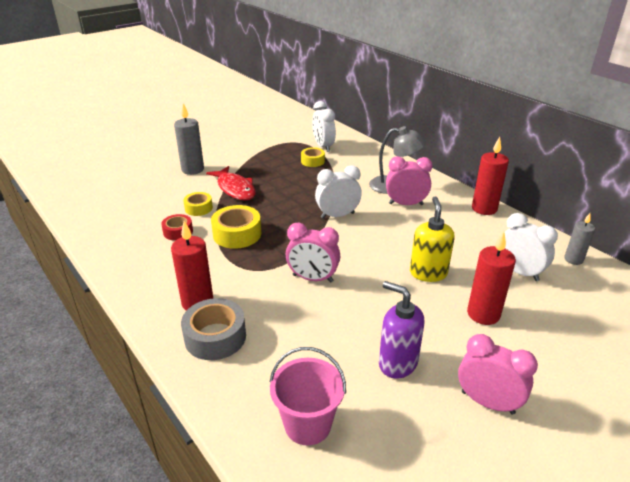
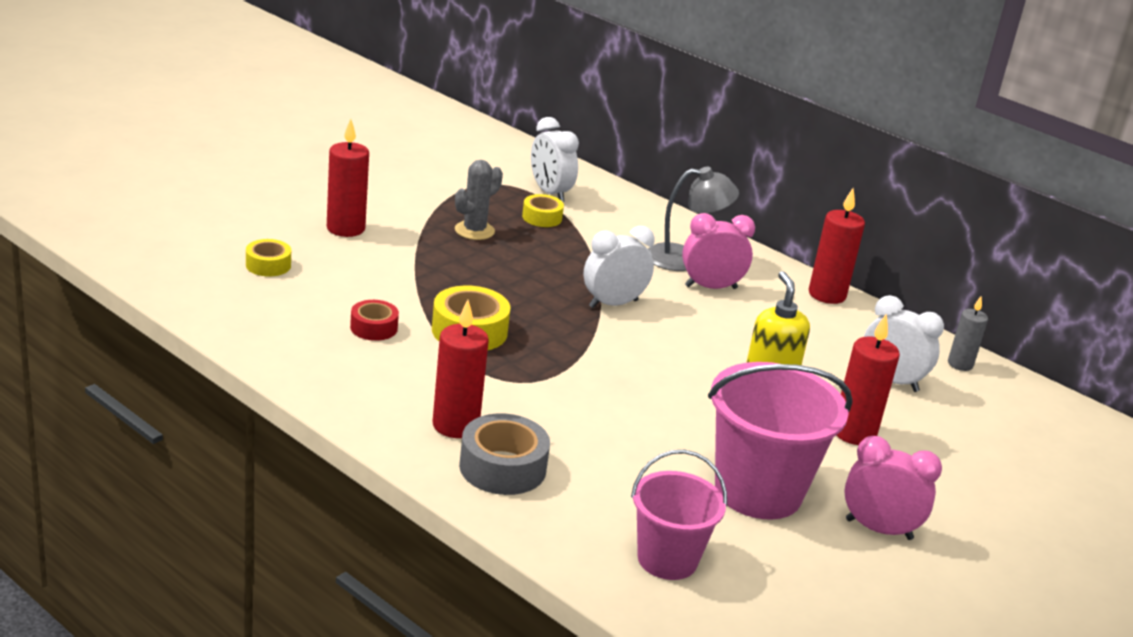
camera: 15 degrees left, 5 degrees down
(192, 169) = (345, 228): grey candle -> red candle
(198, 208) = (388, 292): yellow tape -> yellow tape (268, 265)
(235, 189) = (433, 261): red fish -> none
(268, 170) = (474, 231): none -> grey cactus
(312, 278) = (609, 392): pink clock -> none
(397, 363) = (758, 491): purple soap dispenser -> pink bucket

